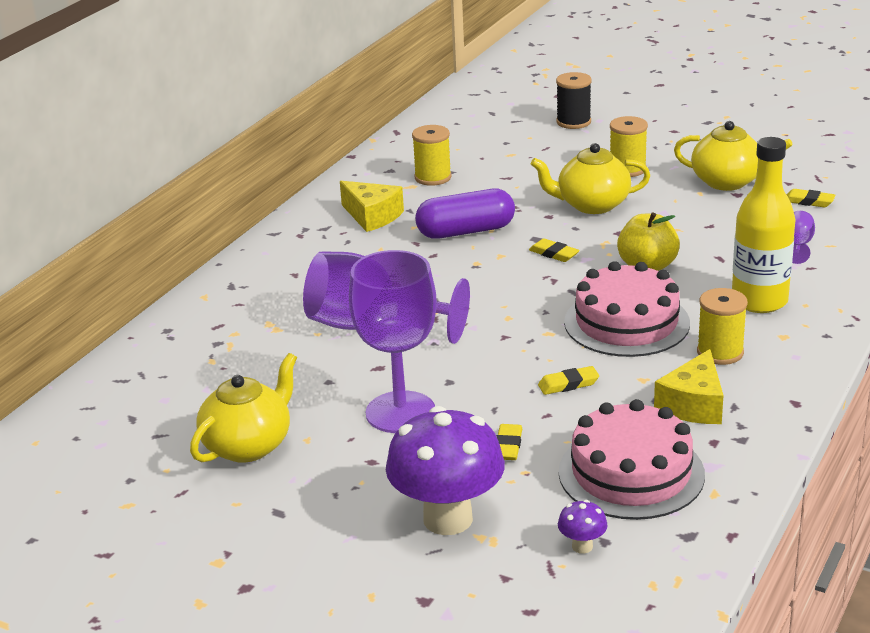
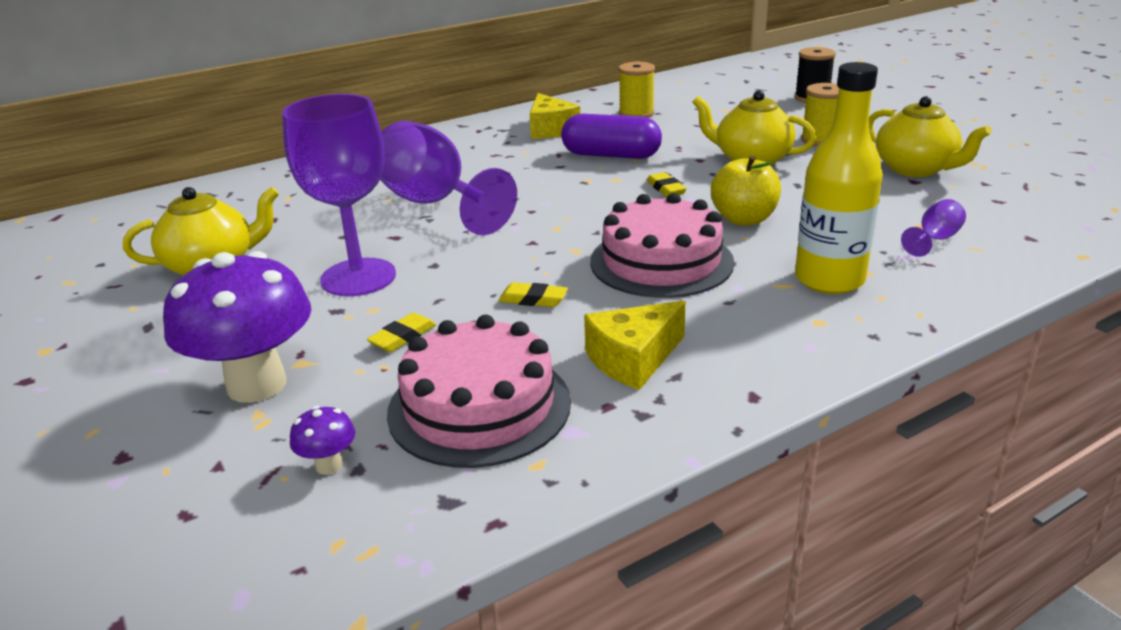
camera: 30 degrees right, 0 degrees up
(720, 352) = (725, 317): yellow spool -> none
(808, 201) = (991, 204): yellow eraser -> none

